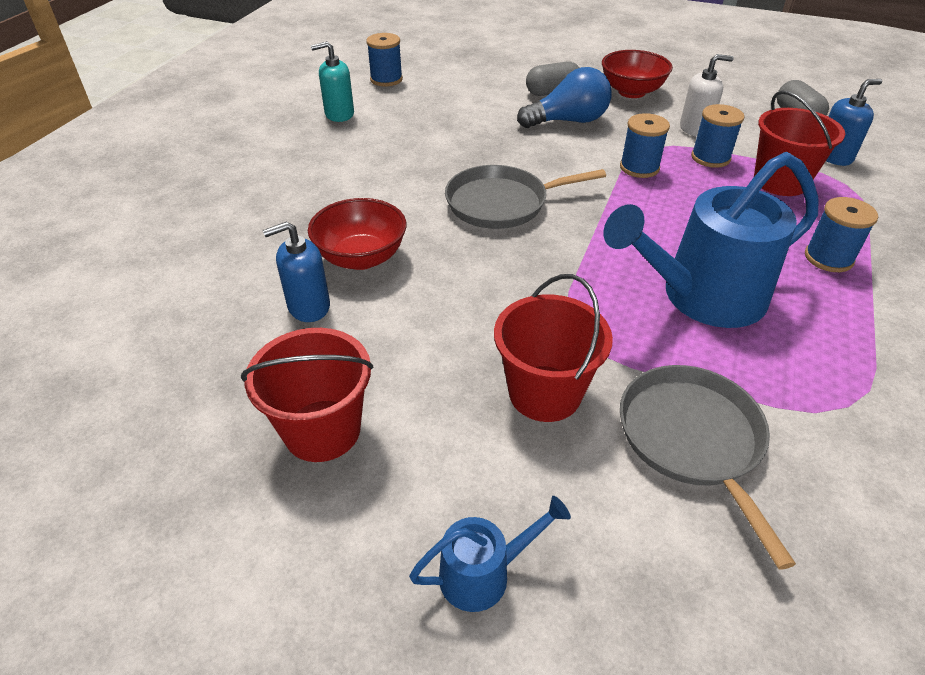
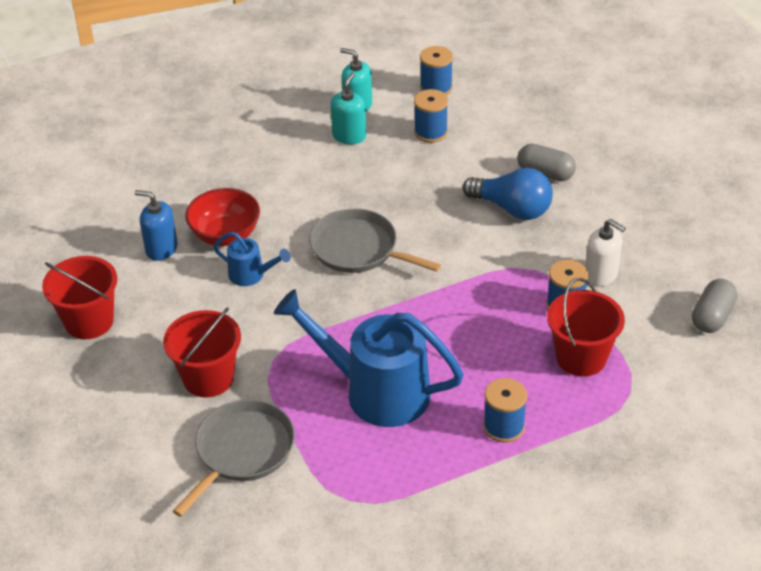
camera: 45 degrees right, 0 degrees up
(364, 135) = (349, 136): none -> turquoise soap dispenser
(484, 573) = (75, 429): blue watering can -> blue watering can (251, 275)
(631, 92) = (612, 210): red bowl -> none
(639, 167) = (496, 280): blue spool -> blue spool (430, 132)
(833, 156) = (667, 367): blue soap dispenser -> none

